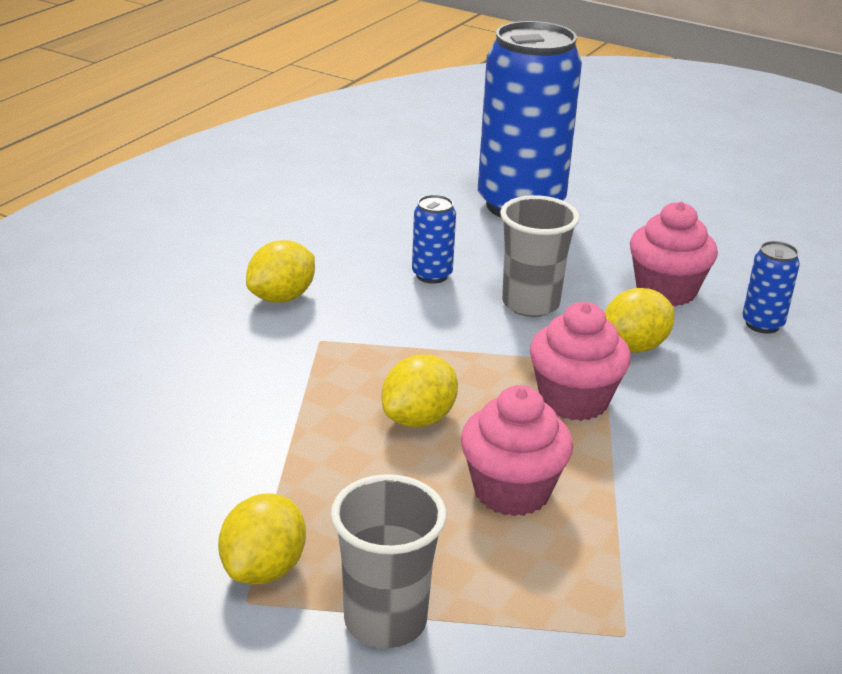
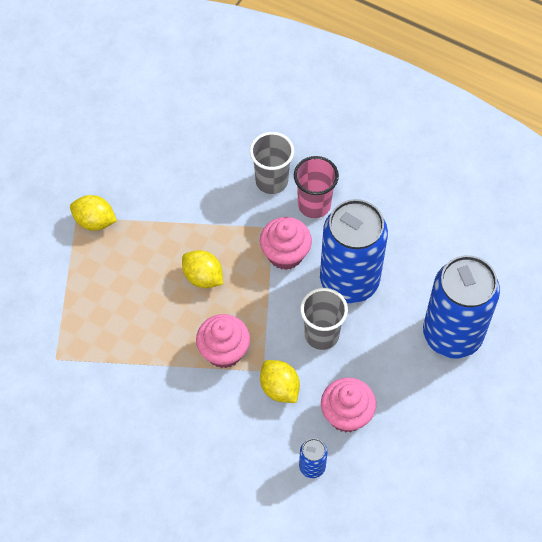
camera: 90 degrees right, 30 degrees up
(282, 297) = (314, 205): yellow lemon -> pink cup
(385, 621) = (64, 268): grey cup -> grey cup (271, 181)
(432, 275) = (349, 281): blue can -> blue can, size x2.41
(511, 491) = (147, 318): pink cupcake -> pink cupcake (285, 254)

